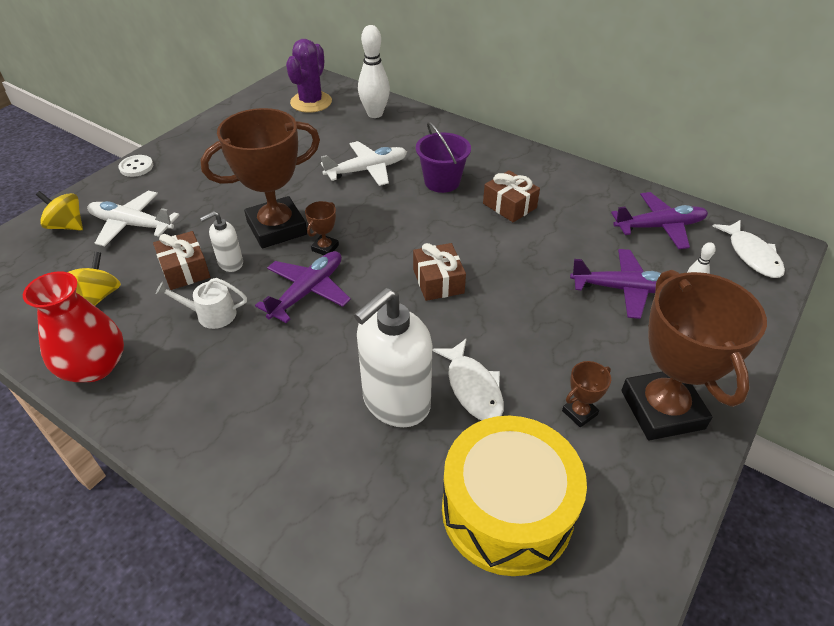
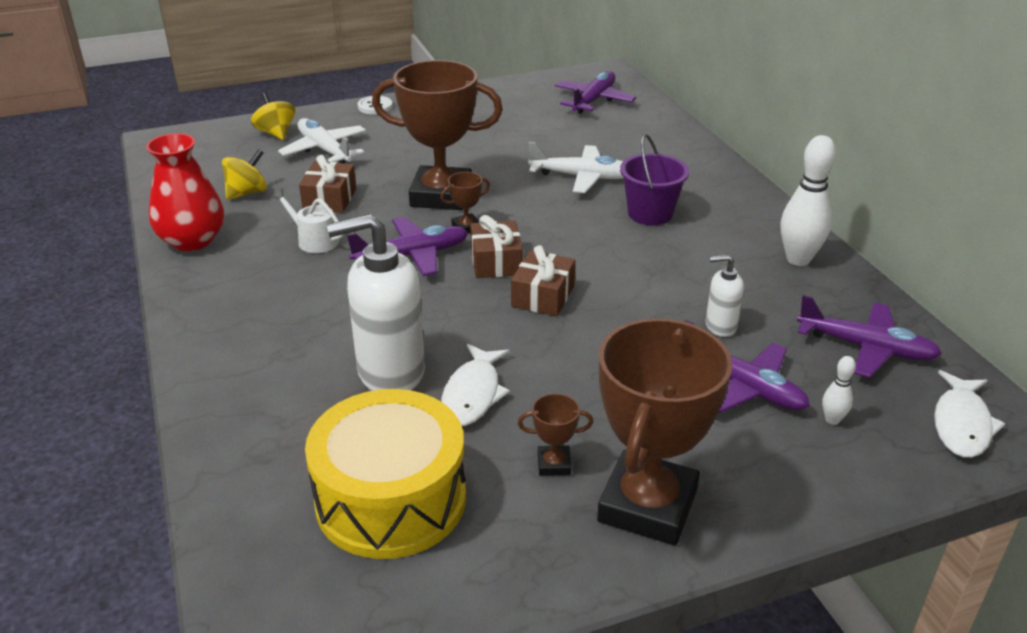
camera: 35 degrees right, 10 degrees down
(230, 263) = (371, 208): white soap dispenser -> white soap dispenser (720, 326)
(311, 102) = (593, 100): purple cactus -> purple plane
(375, 114) = (649, 130): white bowling pin -> white bowling pin (798, 259)
(509, 206) = (700, 261): brown gift -> brown gift (496, 262)

